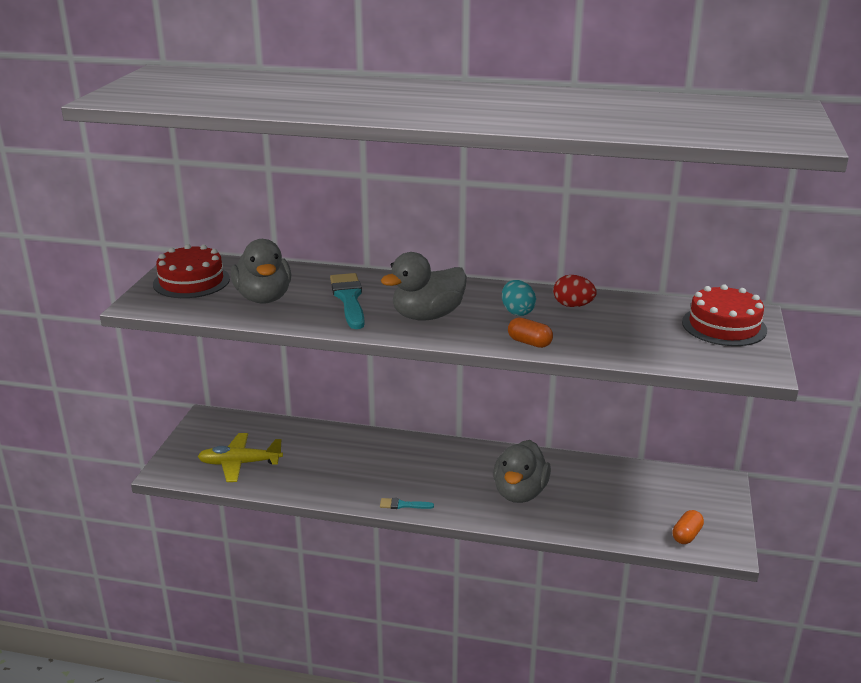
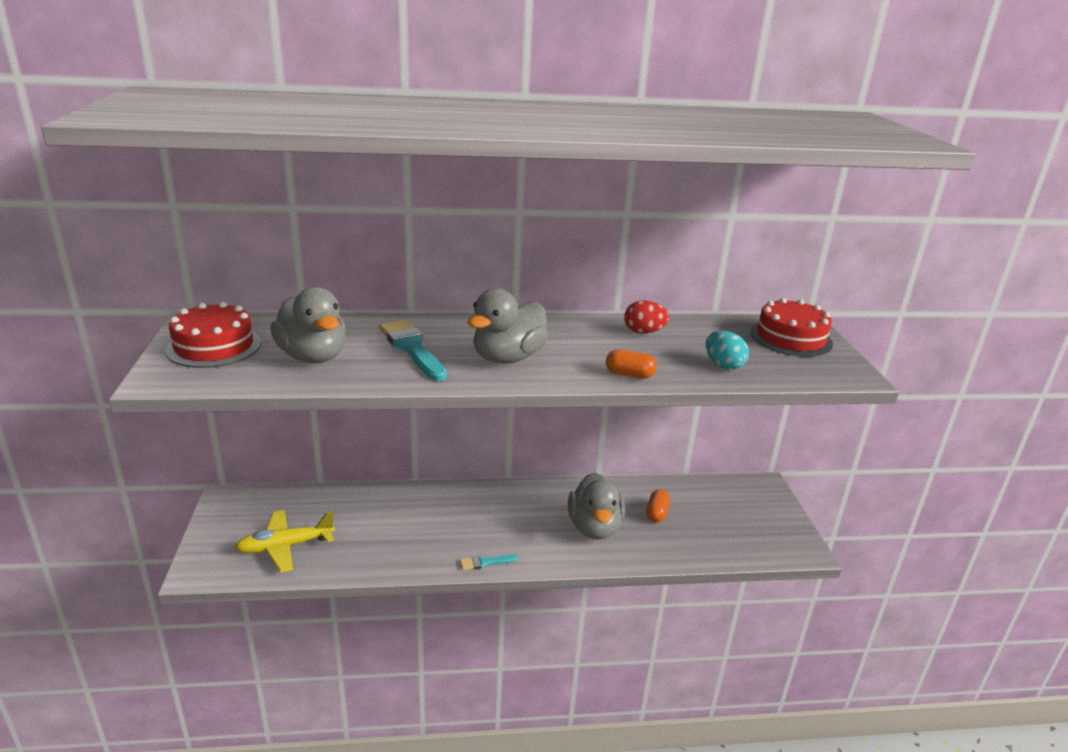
camera: 20 degrees left, 0 degrees up
(517, 312) = (595, 344): turquoise egg -> turquoise egg (723, 365)
(686, 535) = (764, 543): orange capsule -> orange capsule (657, 513)

